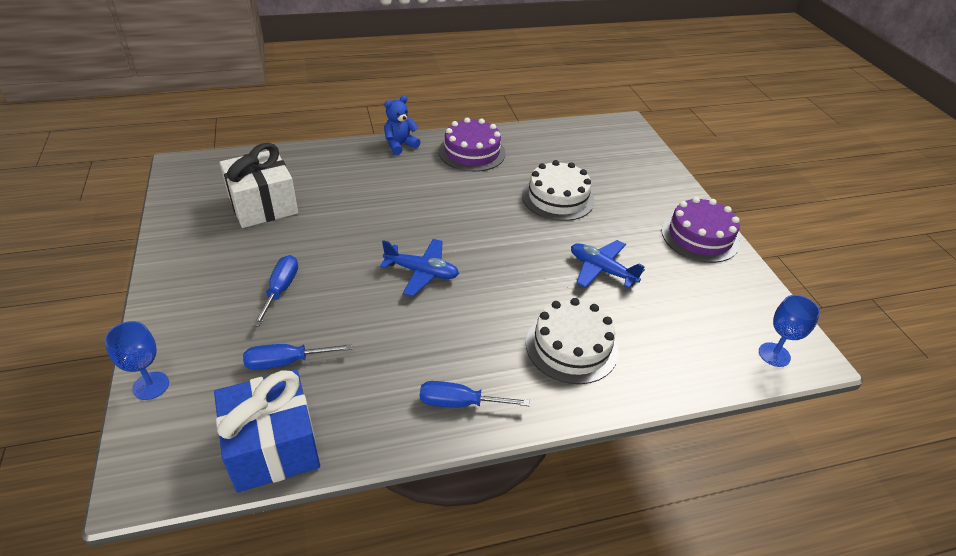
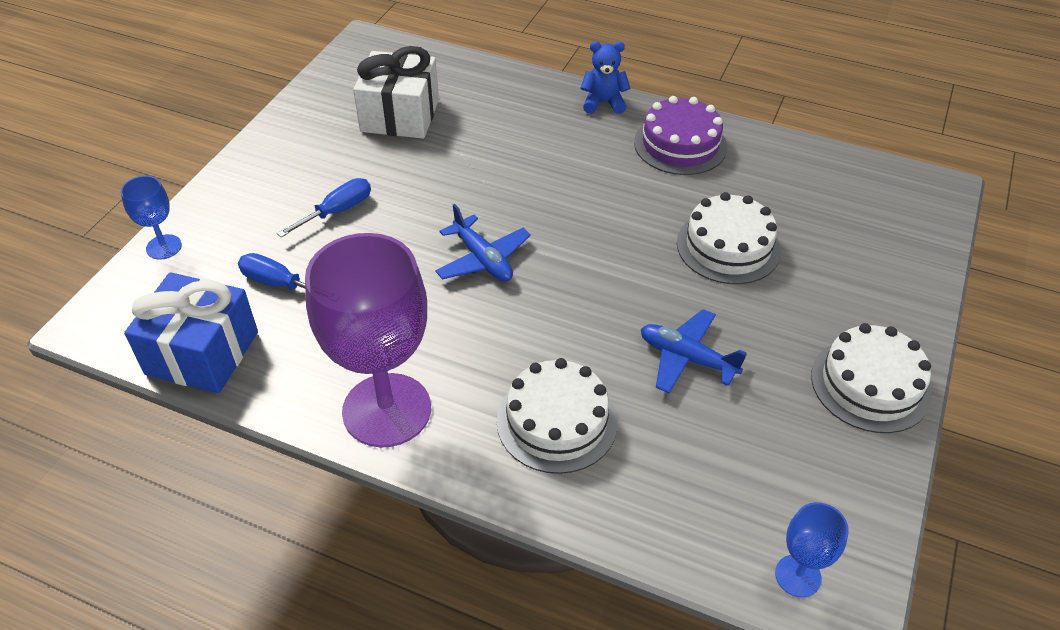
camera: 40 degrees right, 5 degrees up
(459, 403) = (387, 410): blue screwdriver -> purple goblet
(601, 270) = (687, 358): blue plane -> blue plane turned 45 degrees counterclockwise
(700, 236) = (870, 384): purple cake -> white cake

